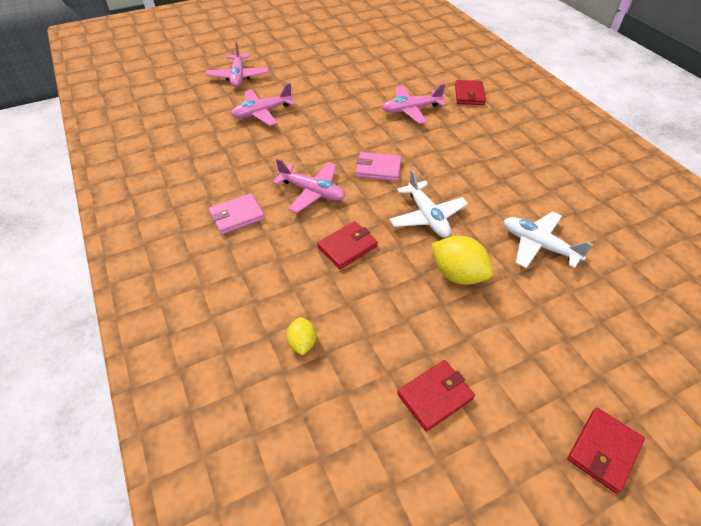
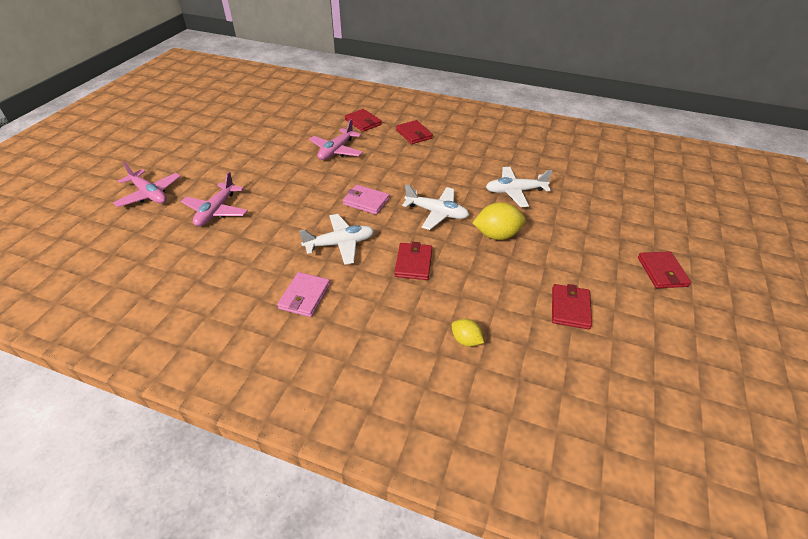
camera: 45 degrees left, 5 degrees down
(312, 192) = (340, 244): pink plane -> white plane
(378, 169) = (366, 201): pink wallet -> pink wallet turned 60 degrees clockwise
(505, 130) = (414, 134): none -> red wallet

